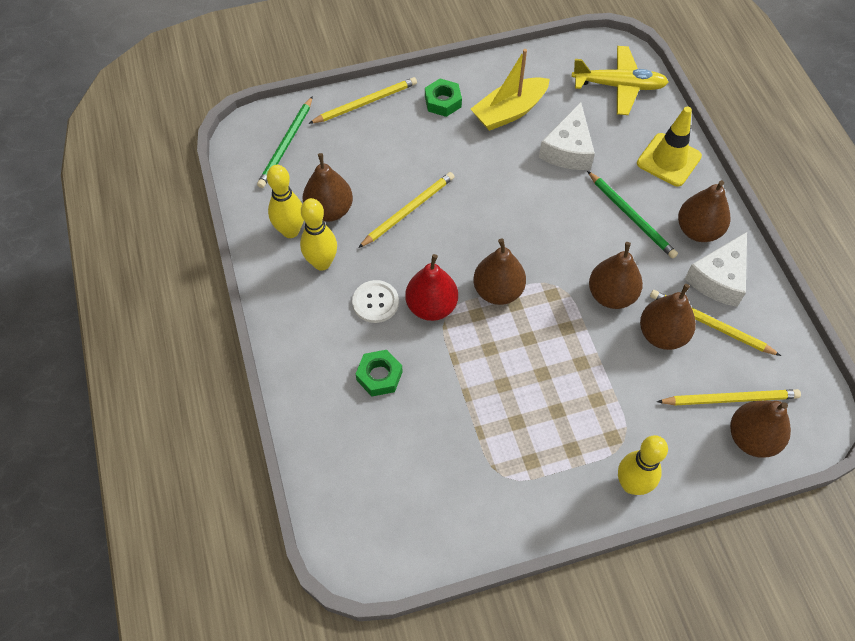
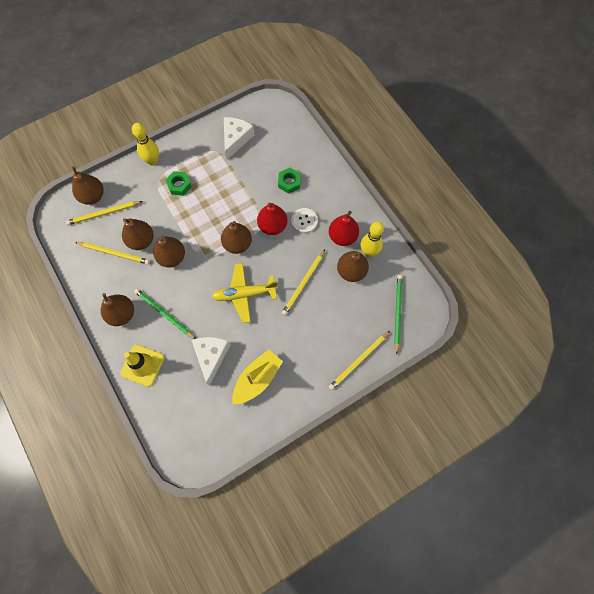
camera: 165 degrees right, 10 degrees up
(322, 263) = (342, 237): yellow bowling pin -> red pear
(443, 102) = (306, 376): green nut -> green nut (179, 185)
(619, 86) = (182, 425): yellow plane -> yellow plane (244, 294)
(719, 278) = (109, 284): white cheese -> white cheese (236, 139)

